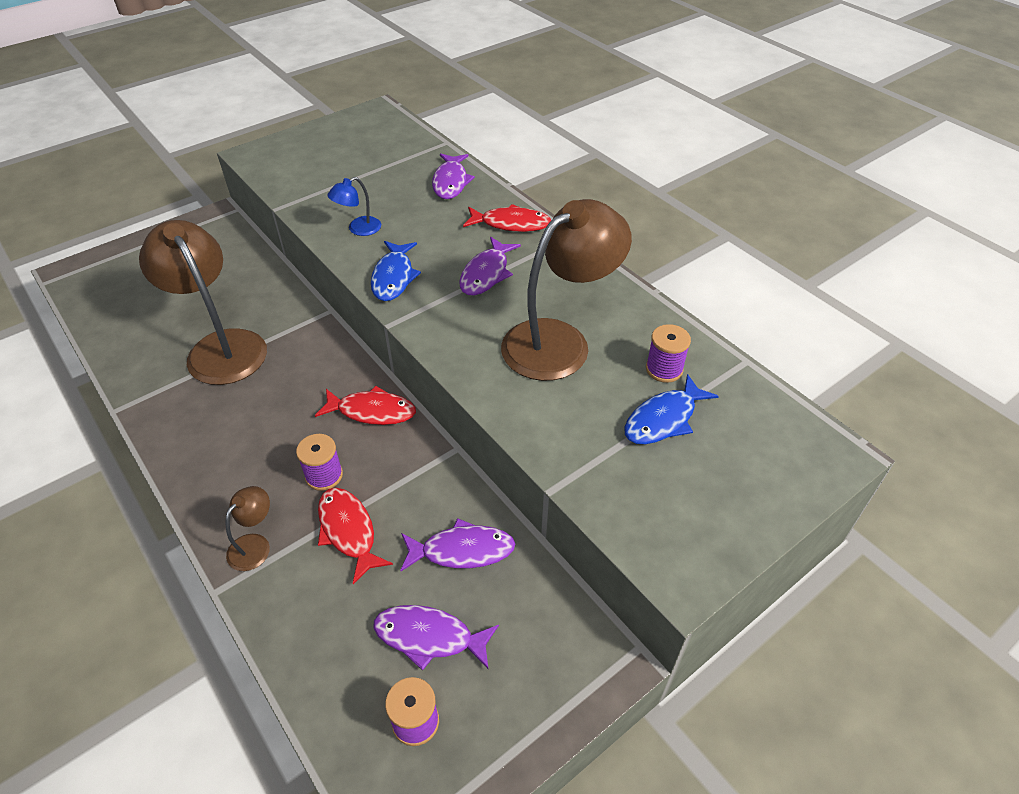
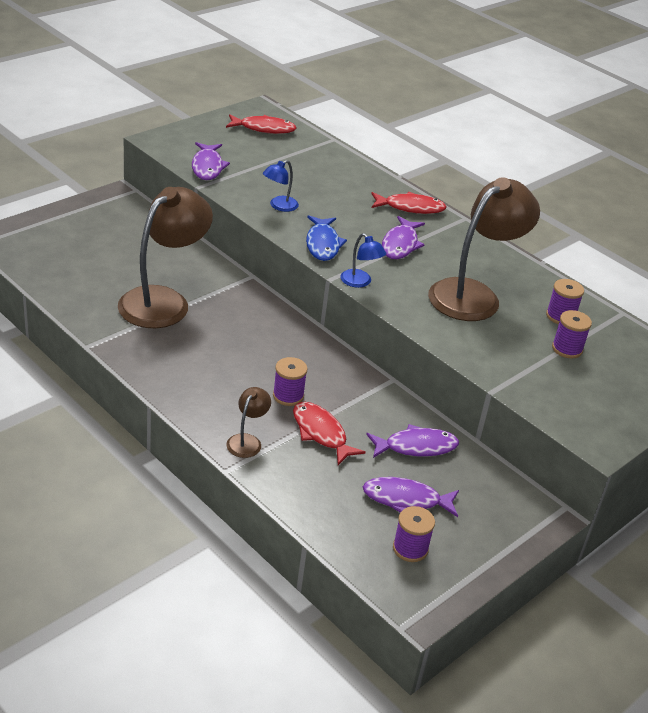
camera: 10 degrees left, 10 degrees down
(221, 346) = (163, 301): brown lamp -> brown lamp turned 75 degrees clockwise
(372, 411) = (314, 352): red fish -> red fish (264, 128)
(423, 328) = (360, 282): none -> blue lamp
(451, 182) = (348, 172): purple fish -> purple fish (207, 167)
(663, 419) = (567, 349): blue fish -> purple spool

